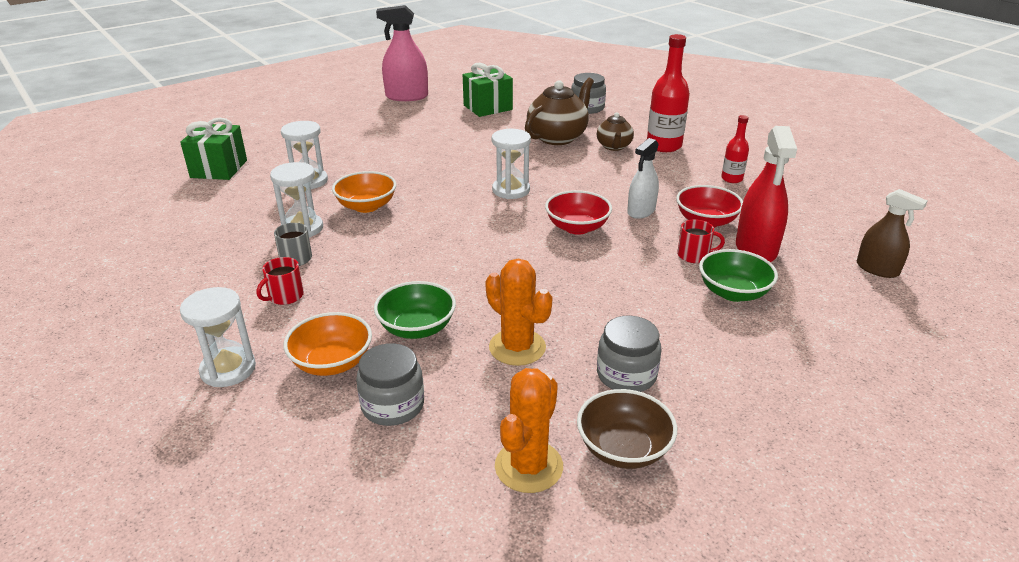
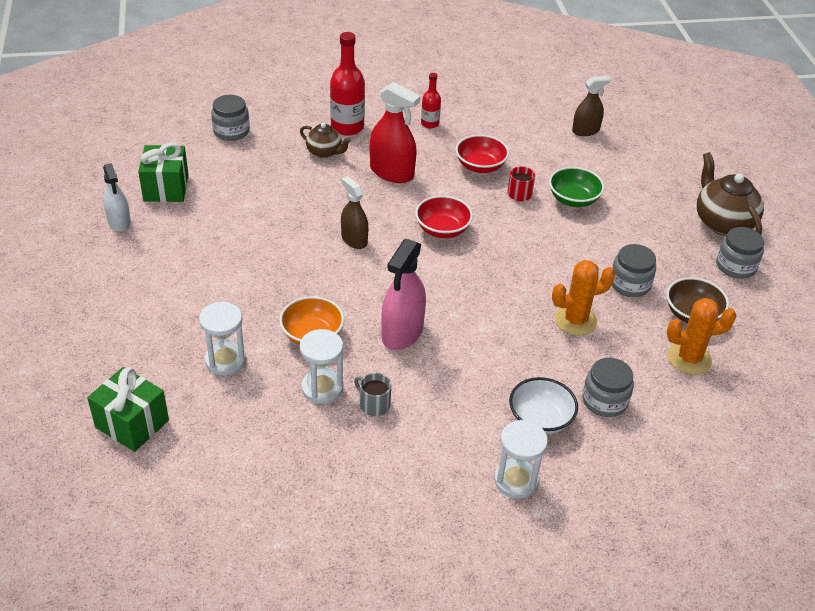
camera: 65 degrees left, 10 degrees up
(285, 296) = (432, 425): red mug -> none
(332, 362) = (540, 419): orange bowl -> white bowl
(406, 96) = (75, 231): pink spray bottle -> pink spray bottle (402, 332)
(417, 328) = (523, 362): green bowl -> none
(511, 190) = (354, 240): white hourglass -> brown spray bottle
(529, 466) = (689, 358): orange cactus -> orange cactus turned 60 degrees counterclockwise
(558, 137) = (277, 174): brown teapot -> brown teapot (722, 222)
(641, 211) = (443, 188): white spray bottle -> white spray bottle (119, 222)
(756, 249) = (531, 164): red spray bottle -> red spray bottle (392, 172)
(780, 473) = (735, 266): none -> grey jar

